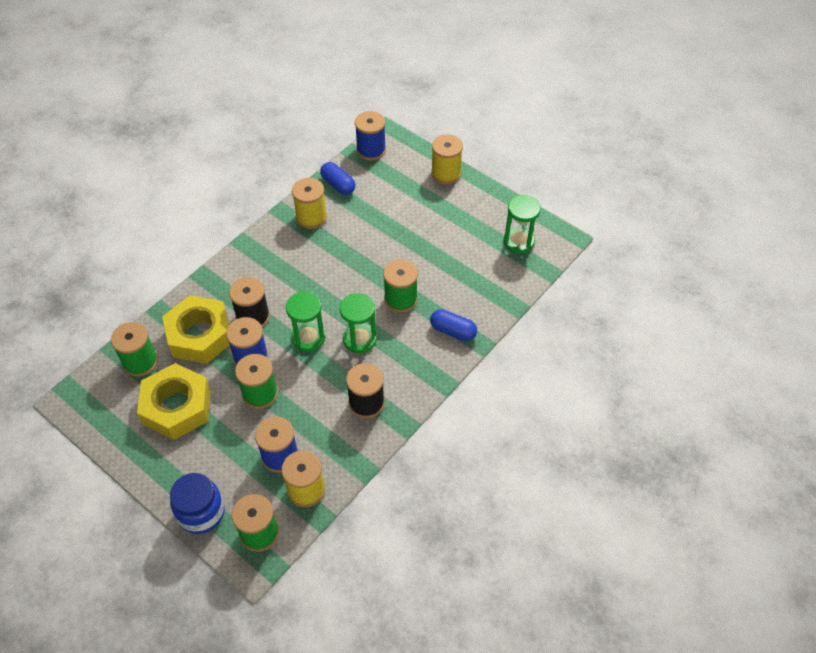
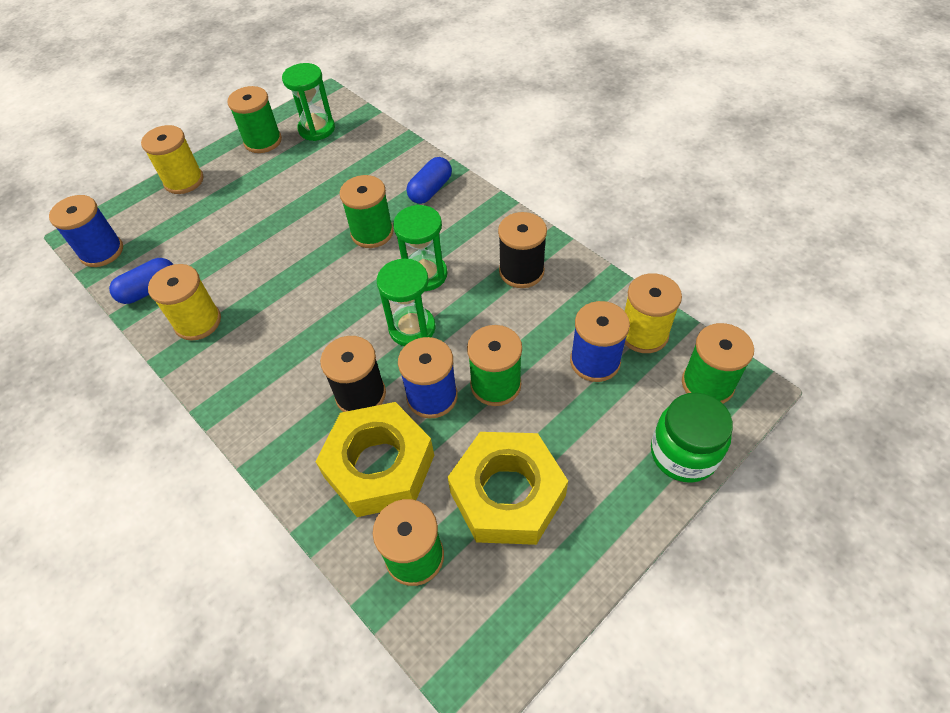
camera: 80 degrees left, 0 degrees up
(201, 513) = (683, 453): blue jar -> green jar
(498, 209) = (263, 141): none -> green spool

